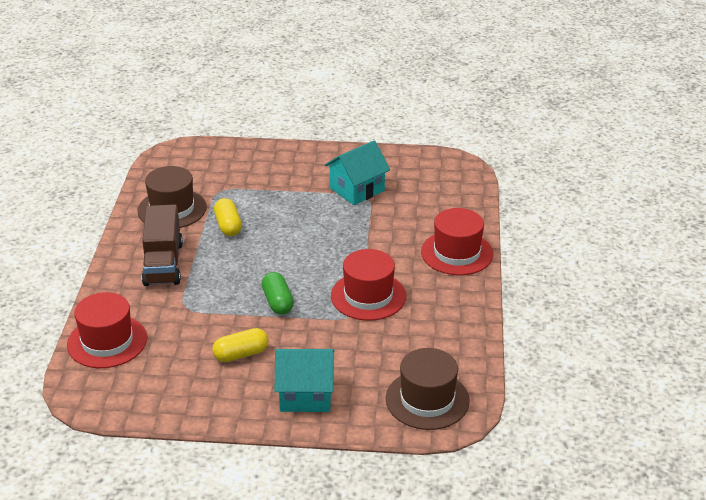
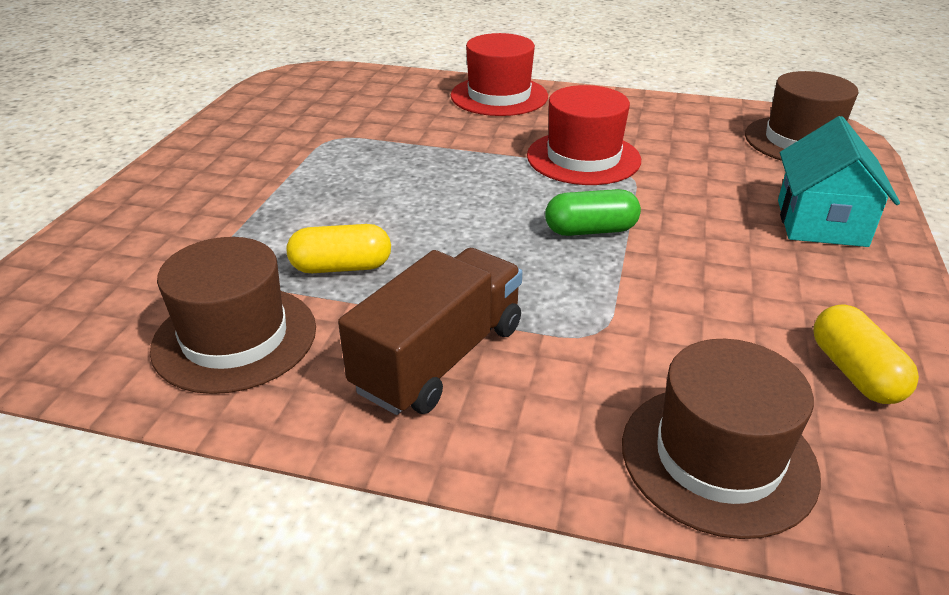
camera: 80 degrees left, 0 degrees up
(107, 341) = (718, 457): red hat -> brown hat
(163, 264) = (439, 358): brown truck -> brown truck turned 60 degrees counterclockwise
(241, 354) = (734, 275): yellow capsule -> yellow capsule (854, 372)
(357, 189) = (308, 143): turquoise house -> none

